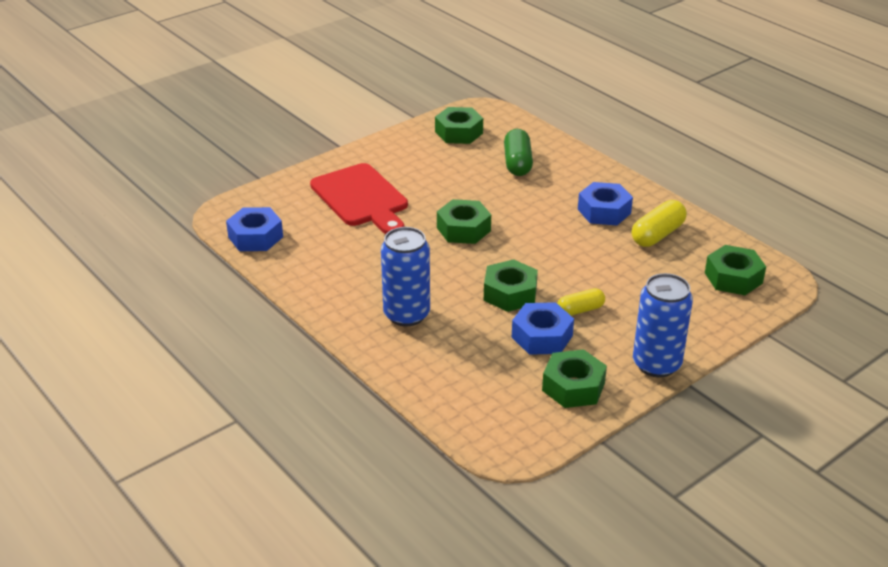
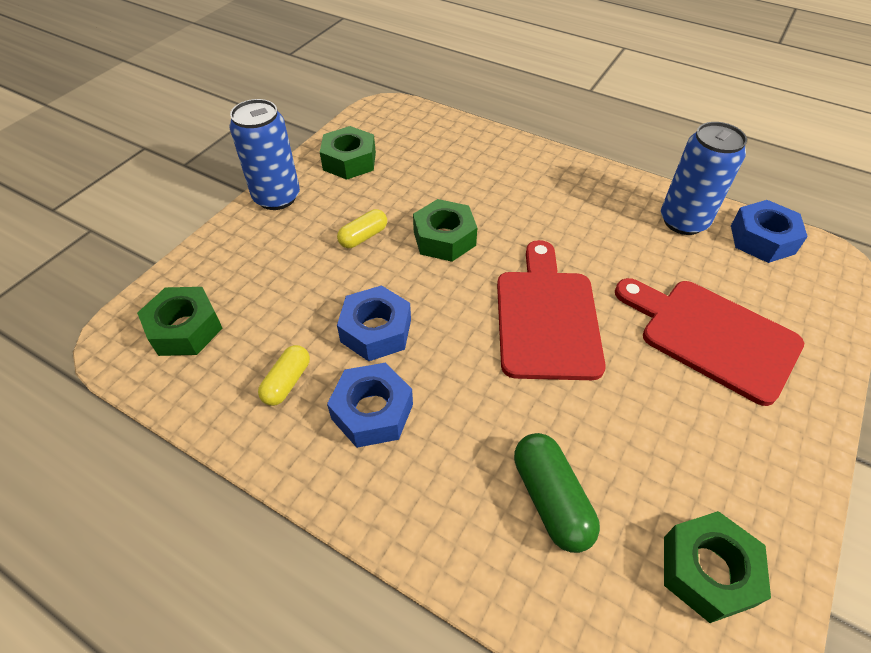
camera: 160 degrees right, 15 degrees up
(406, 314) = (531, 190): blue can -> blue can (683, 221)
(463, 229) = (546, 317): green nut -> red cutting board
(542, 336) = (393, 199): blue nut -> blue nut (376, 331)
(657, 235) = (287, 382): yellow capsule -> yellow capsule, size x0.65

